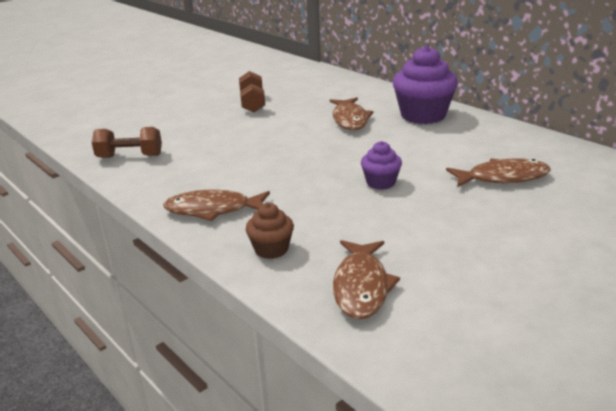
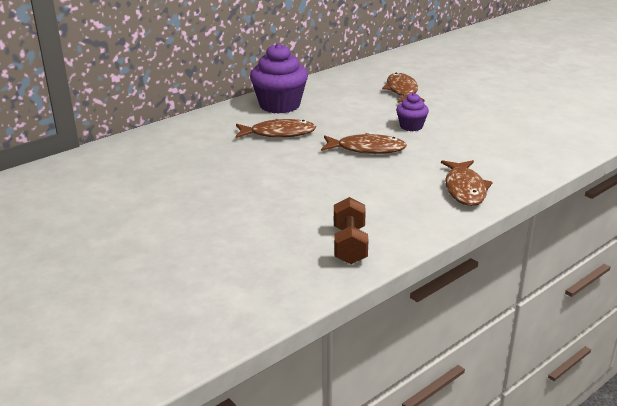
camera: 90 degrees left, 0 degrees up
(252, 104) = (211, 181): brown dumbbell -> none
(271, 249) = (519, 164): brown cupcake -> none
(361, 286) = (551, 137): brown fish -> brown fish (367, 149)

